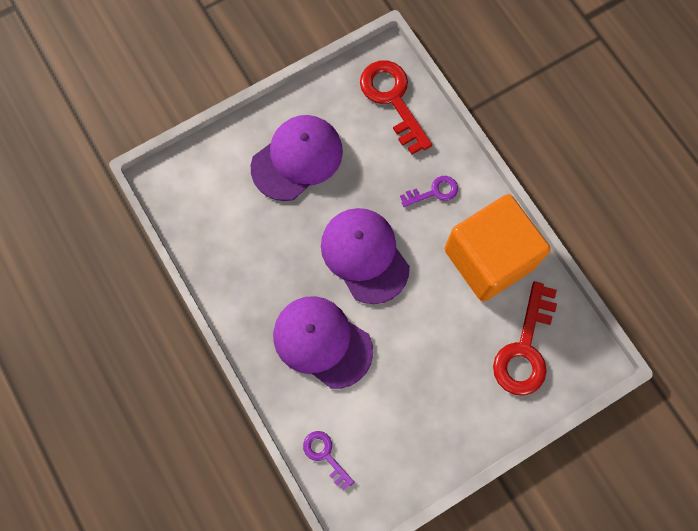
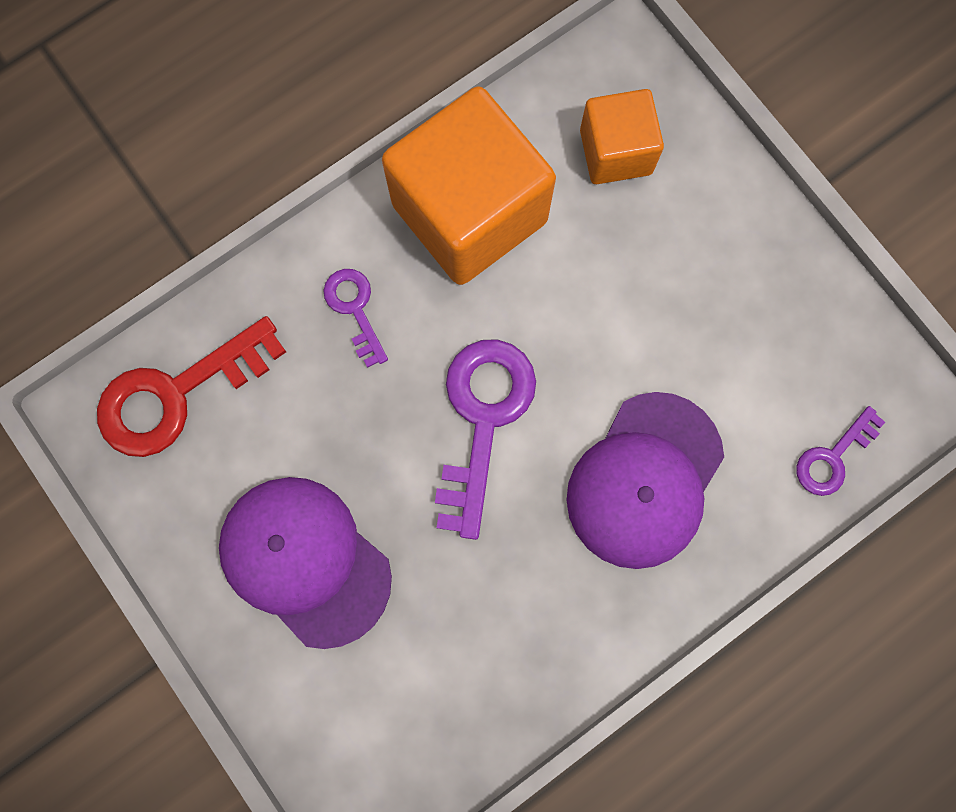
camera: 95 degrees left, 5 degrees up
(364, 255) = (483, 420): purple cap -> purple key
(525, 348) = (615, 152): red key -> orange cube

